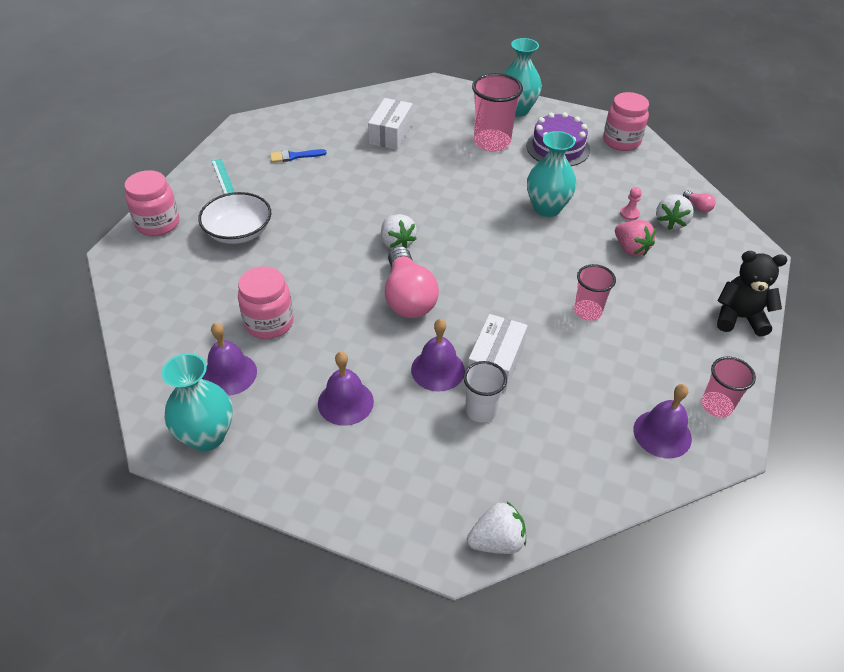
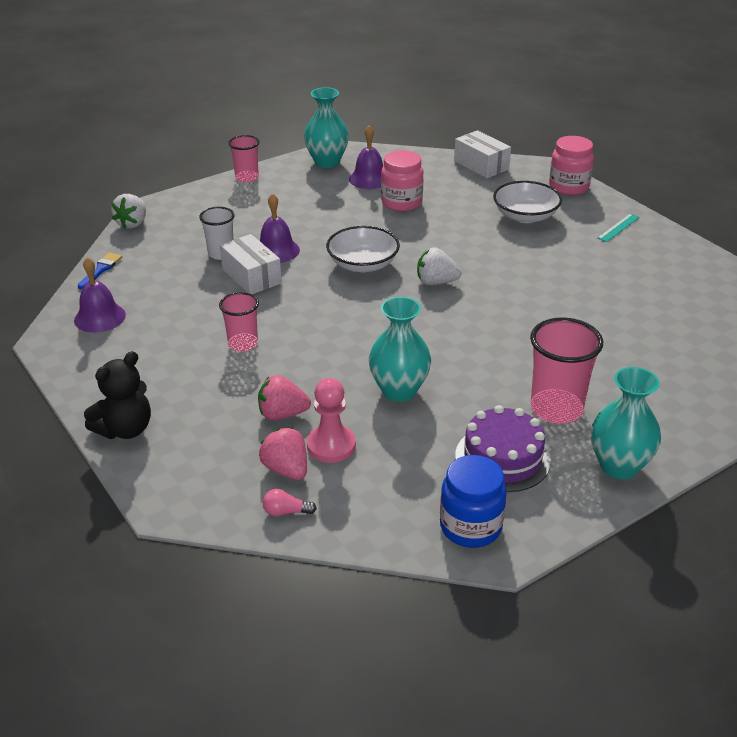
camera: 125 degrees right, 10 degrees down
(223, 176) = (618, 227): turquoise ruler -> turquoise ruler turned 60 degrees counterclockwise
(294, 156) = (626, 271): blue brush -> blue brush (101, 270)
(345, 402) = (294, 209): purple bell -> none
(390, 134) = (629, 342): white box -> white box (481, 165)
(408, 297) = (363, 264): pink light bulb -> white bowl
(621, 141) = (470, 527): pink jar -> blue jar
(629, 214) = (331, 445): pink pawn -> pink pawn, size x1.91
(670, 222) = (286, 469): white strawberry -> pink strawberry
(716, 405) = (80, 356): pink cup -> pink cup (247, 177)

